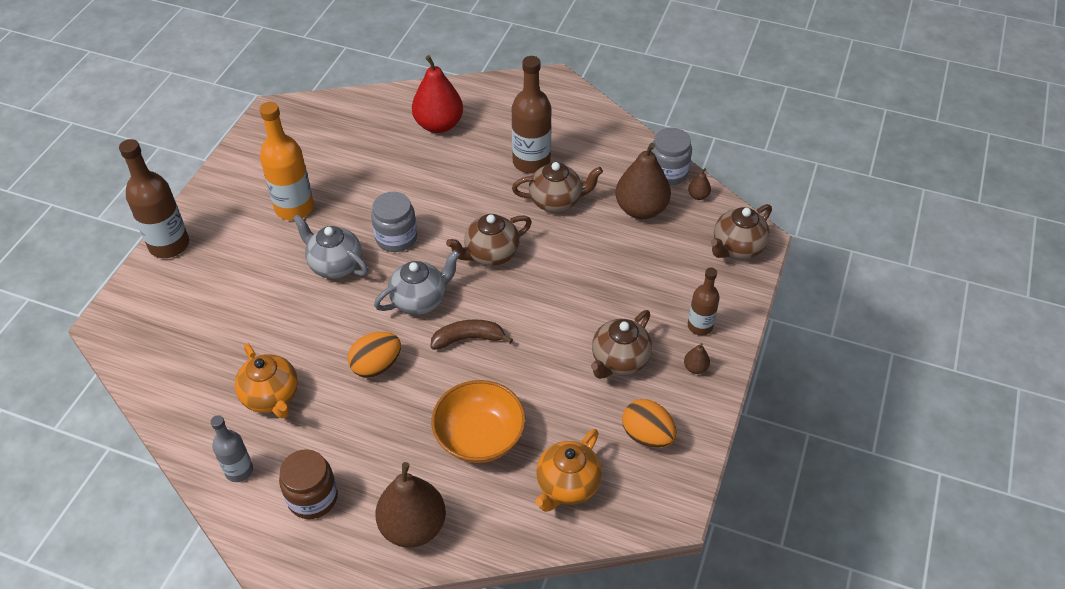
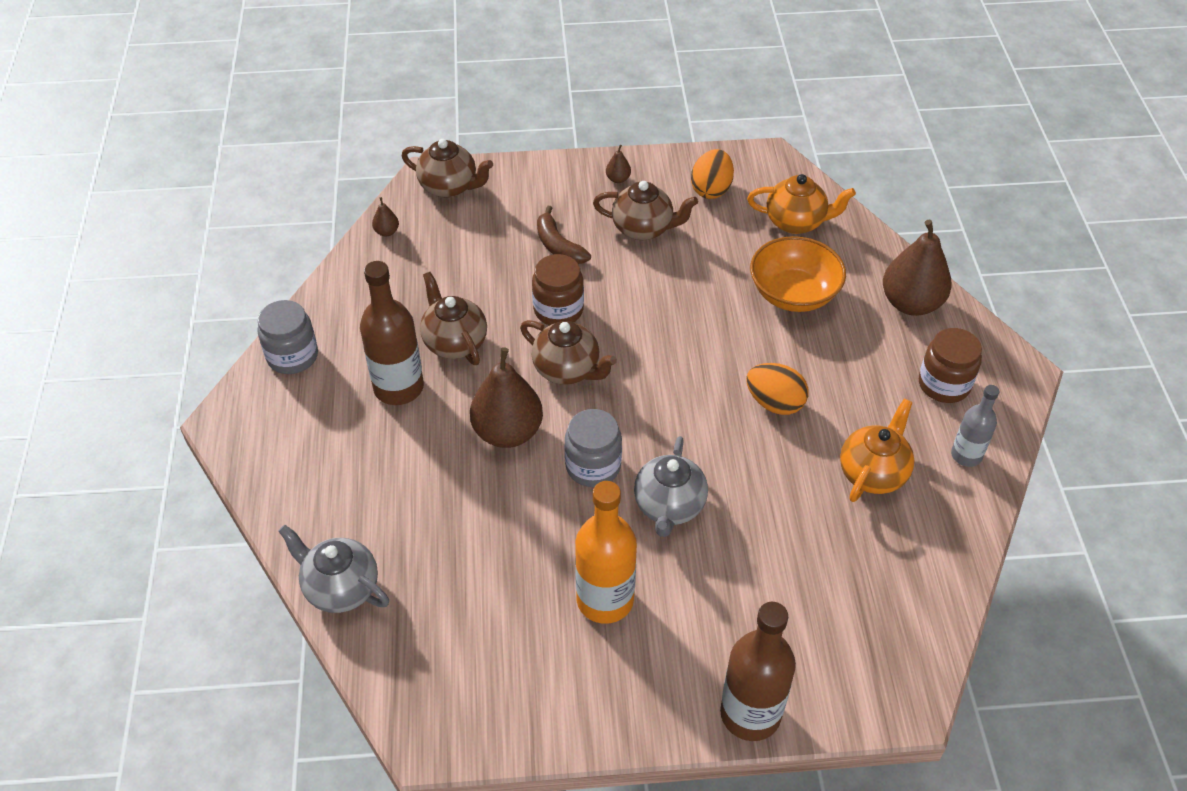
camera: 115 degrees left, 0 degrees up
(420, 300) = (669, 404): grey teapot -> grey teapot (340, 588)
(439, 125) = (370, 510): red pear -> none
(468, 338) = (691, 344): brown banana -> brown banana (558, 246)
(555, 270) = (558, 310): none -> brown jar
(641, 209) = (431, 270): brown pear -> brown pear (508, 432)
(668, 173) = (361, 264): grey jar -> grey jar (292, 356)
(700, 326) = (567, 188): brown bottle -> none

